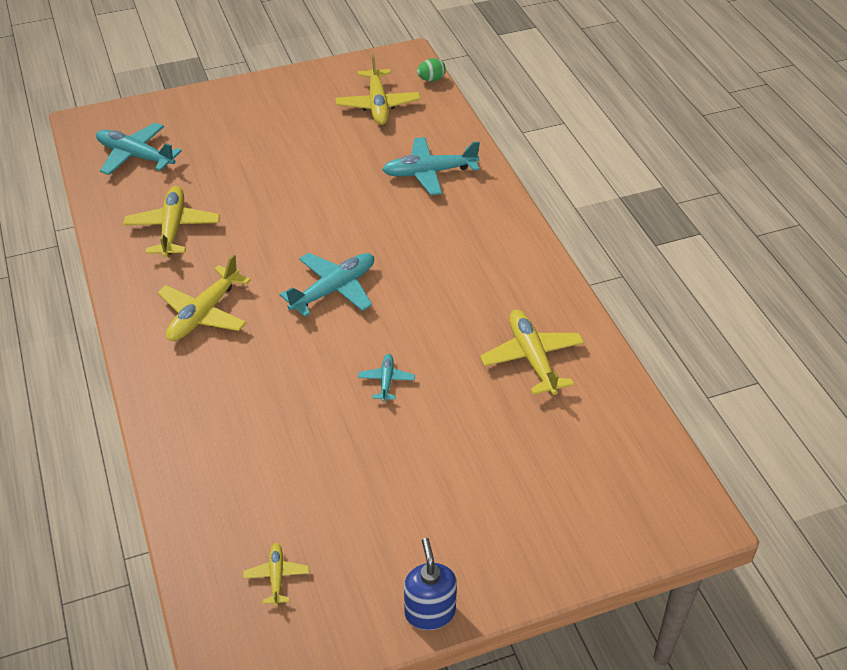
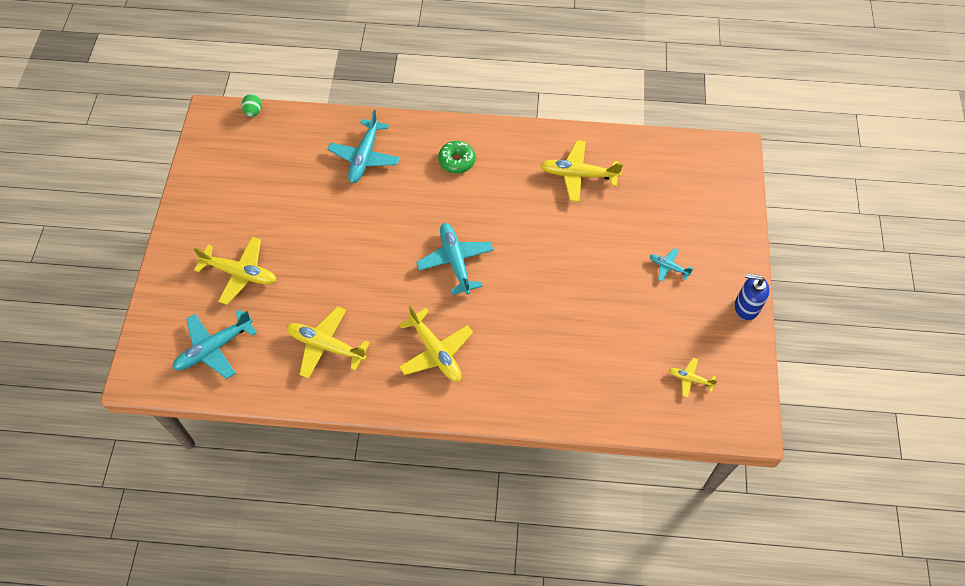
camera: 65 degrees left, 15 degrees up
(378, 105) = (261, 157): yellow plane -> yellow plane (240, 273)
(386, 381) = (558, 262): turquoise plane -> turquoise plane (668, 267)
(475, 244) = (456, 161): none -> green donut

